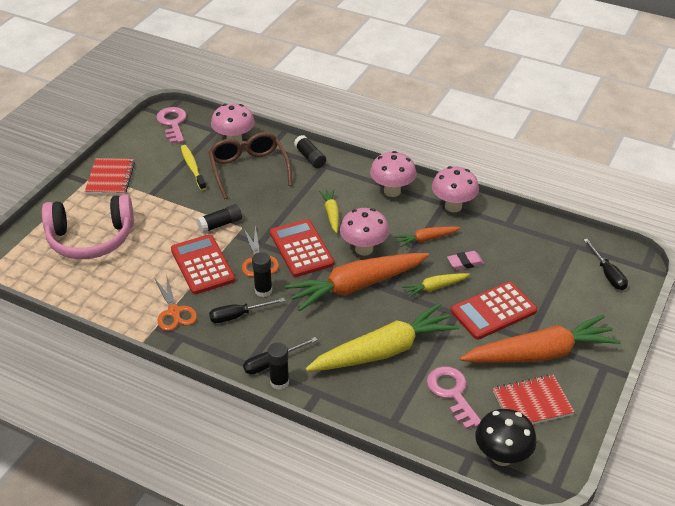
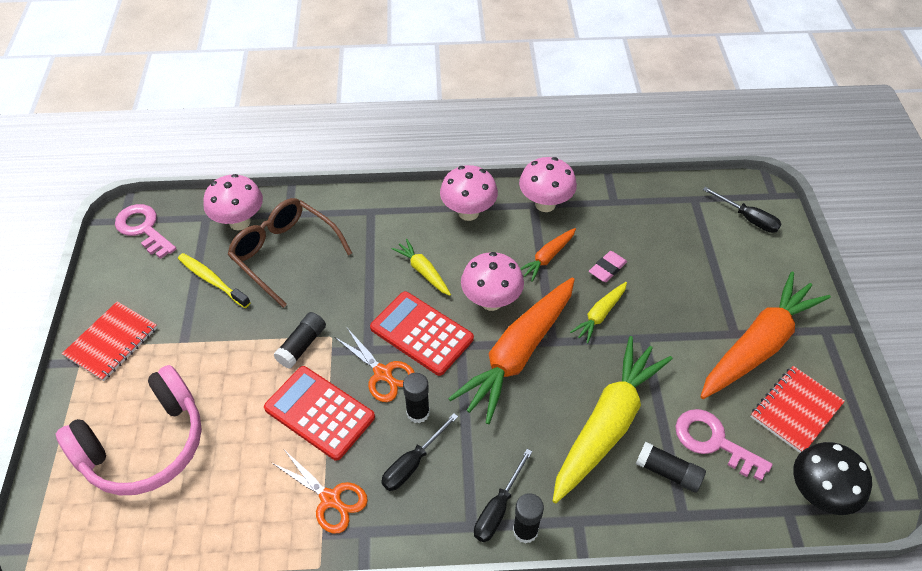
camera: 30 degrees left, 10 degrees up
(110, 178) = (112, 342): red notebook -> red notebook turned 60 degrees clockwise
(310, 158) = (346, 207): black glue stick -> black glue stick (668, 472)
(493, 311) = (678, 315): red calculator -> none

